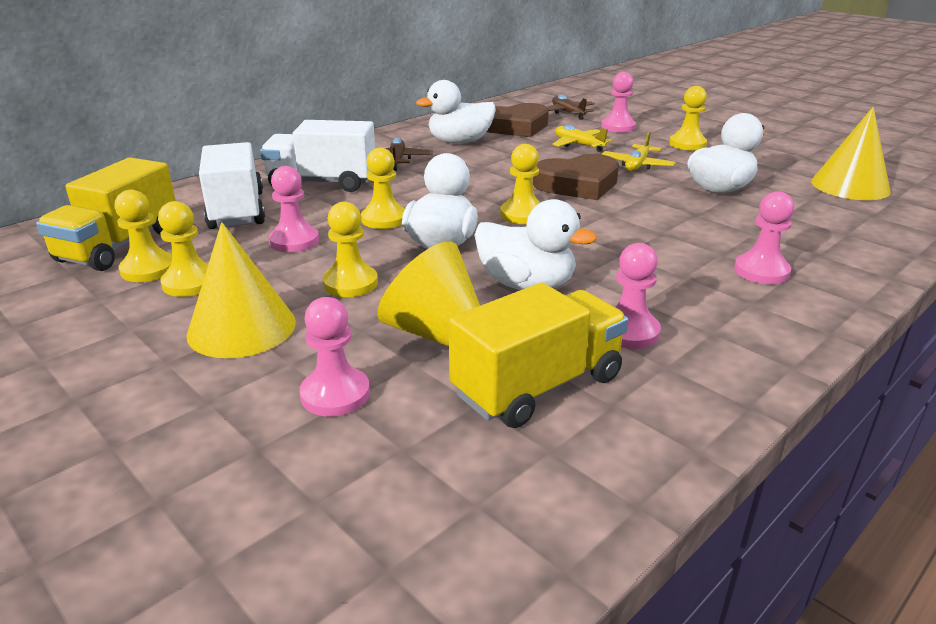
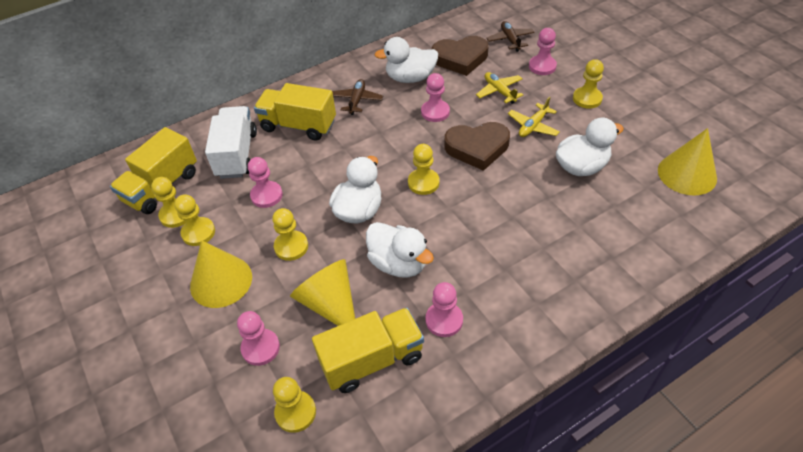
camera: 15 degrees right, 20 degrees up
(322, 183) = (298, 125): white truck -> yellow truck
(384, 219) = (329, 176): yellow pawn -> yellow pawn (295, 412)
(761, 271) = (560, 271): pink pawn -> pink pawn (435, 112)

